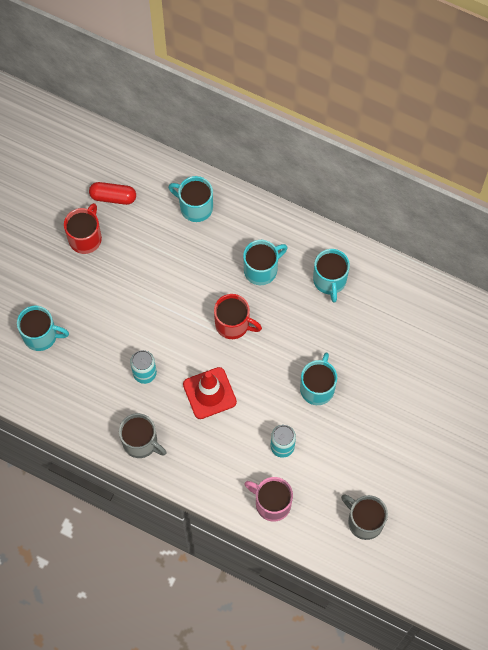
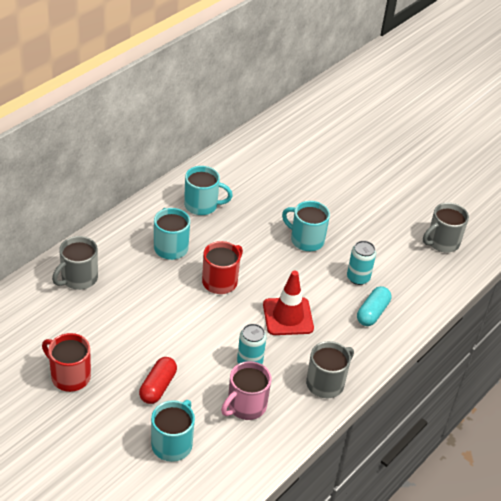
camera: 80 degrees left, 25 degrees down
(113, 197) = (32, 341): red capsule -> red capsule (158, 387)
(195, 207) = (78, 278): turquoise mug -> grey mug
(240, 468) = (372, 313): none -> turquoise capsule
(272, 503) = (413, 299): pink mug -> pink mug (245, 406)

